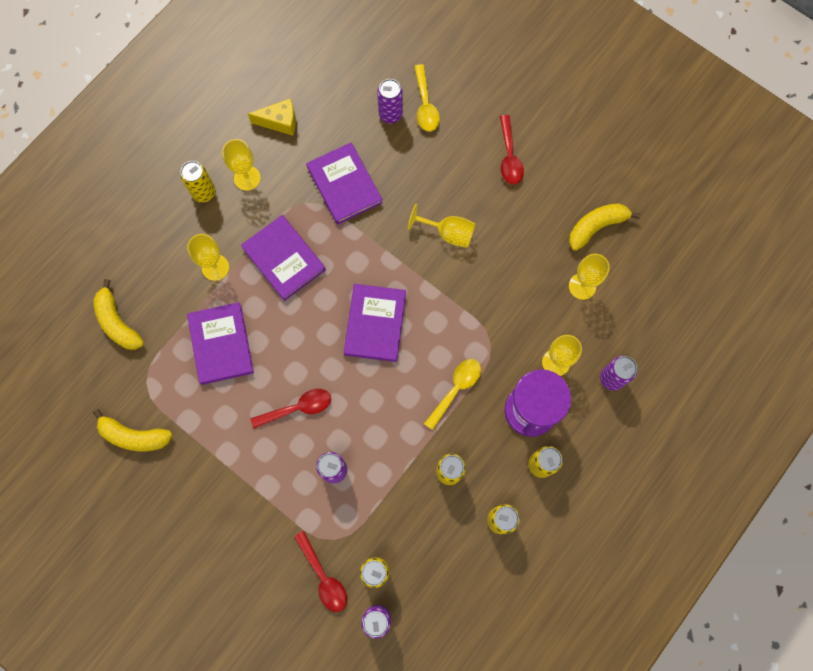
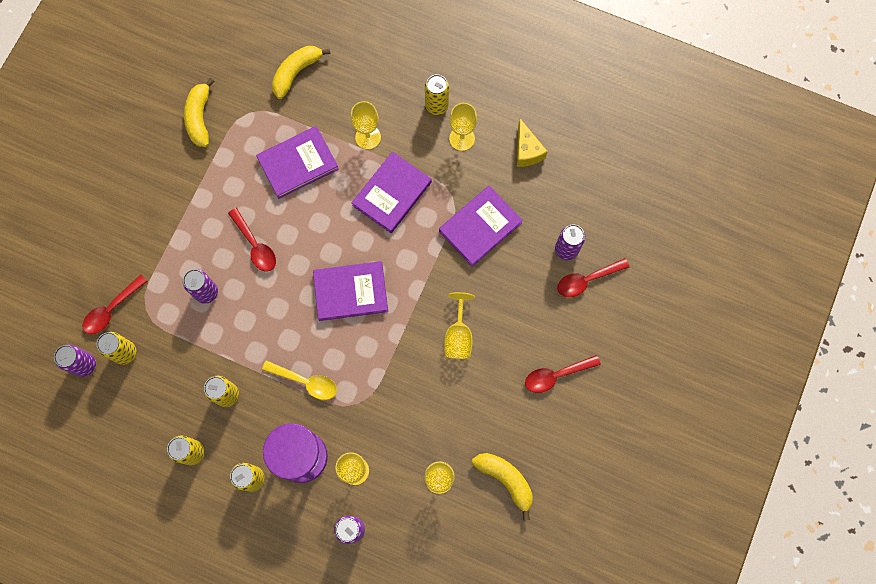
camera: 75 degrees right, 0 degrees up
(425, 105) = (587, 280): yellow spoon -> red spoon

